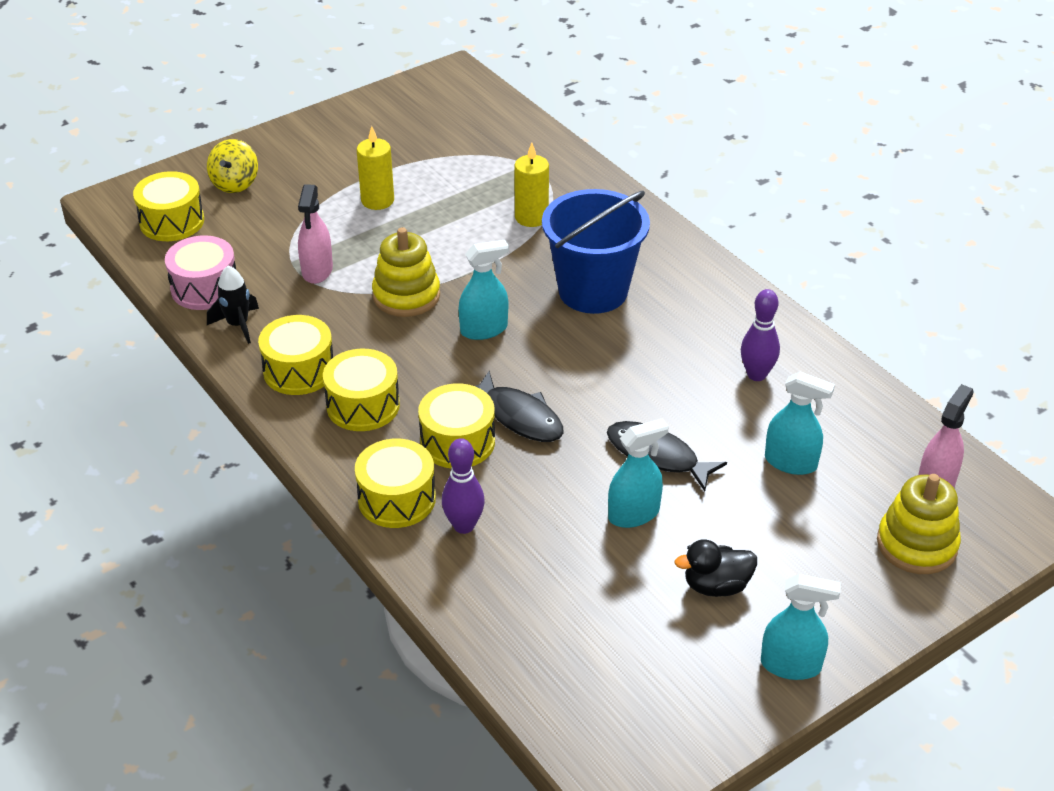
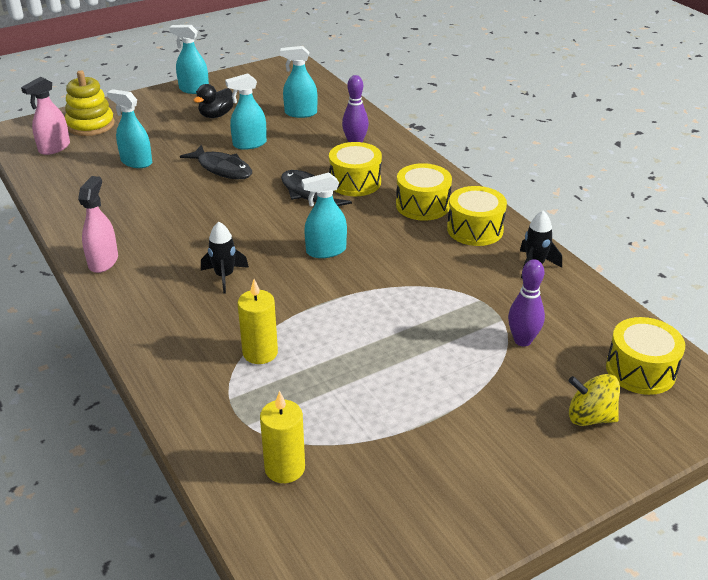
camera: 175 degrees left, 5 degrees down
(205, 288) = (576, 298): pink drum -> none
(235, 183) = (590, 417): yellow spinning top -> yellow spinning top turned 90 degrees counterclockwise
(317, 270) = (475, 308): pink spray bottle -> pink spray bottle (103, 261)
(377, 200) = (422, 383): yellow candle -> yellow candle (285, 468)
(397, 499) = (396, 157): yellow drum -> none
(406, 295) = (390, 281): yellow stacking toy -> none
(568, 602) = (300, 113): none -> turquoise spray bottle
(593, 291) = (224, 276): blue bucket -> black rocket
(716, 586) = (216, 115): black duck -> black duck turned 135 degrees clockwise
(756, 375) = (125, 209): purple bowling pin -> purple bowling pin (522, 340)

